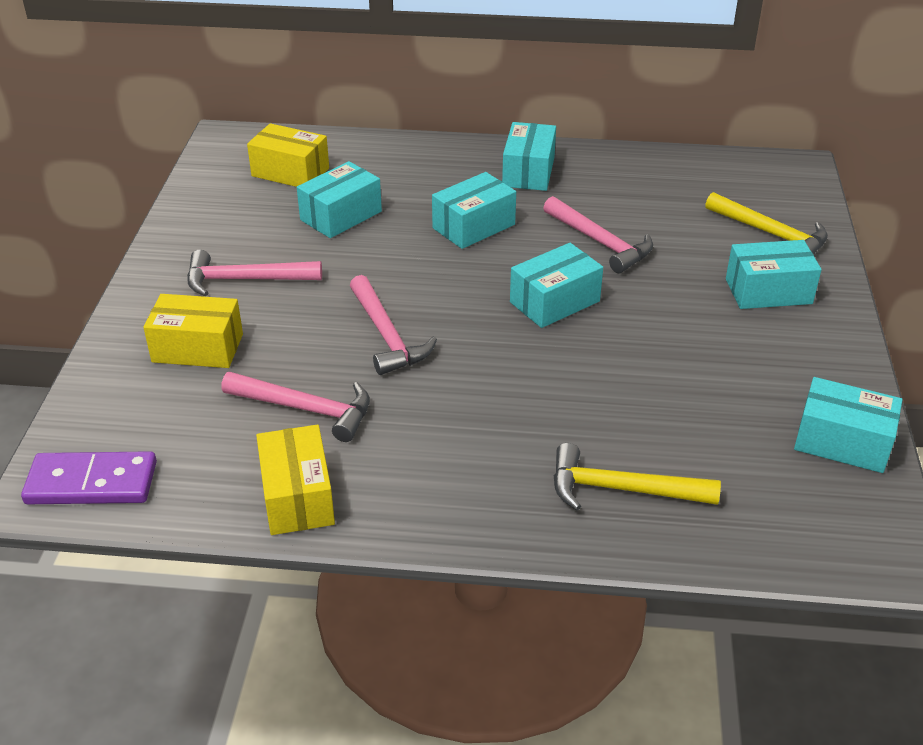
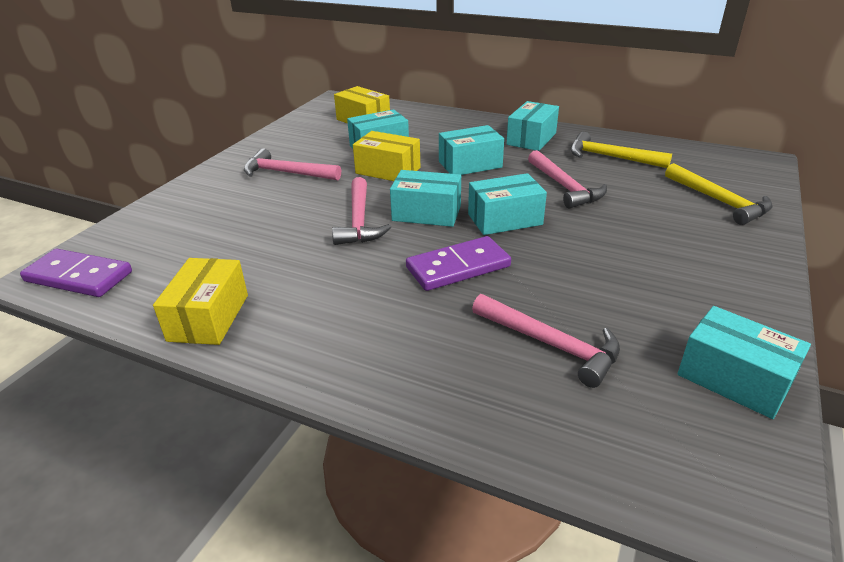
camera: 20 degrees right, 5 degrees down
(198, 348) = (222, 207): yellow box -> yellow box (388, 170)
(306, 409) = (264, 257): pink hammer -> pink hammer (551, 344)
(535, 375) = (458, 267): none -> purple domino
(621, 489) = (484, 372): yellow hammer -> yellow hammer (610, 157)
(768, 291) = (700, 240): turquoise box -> turquoise box (426, 213)

